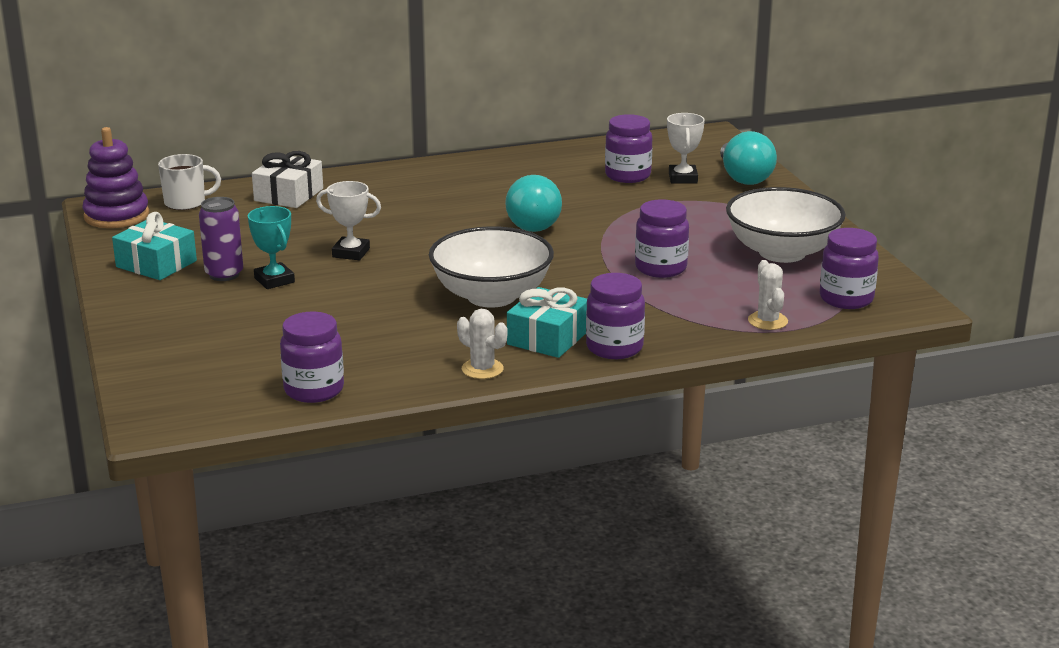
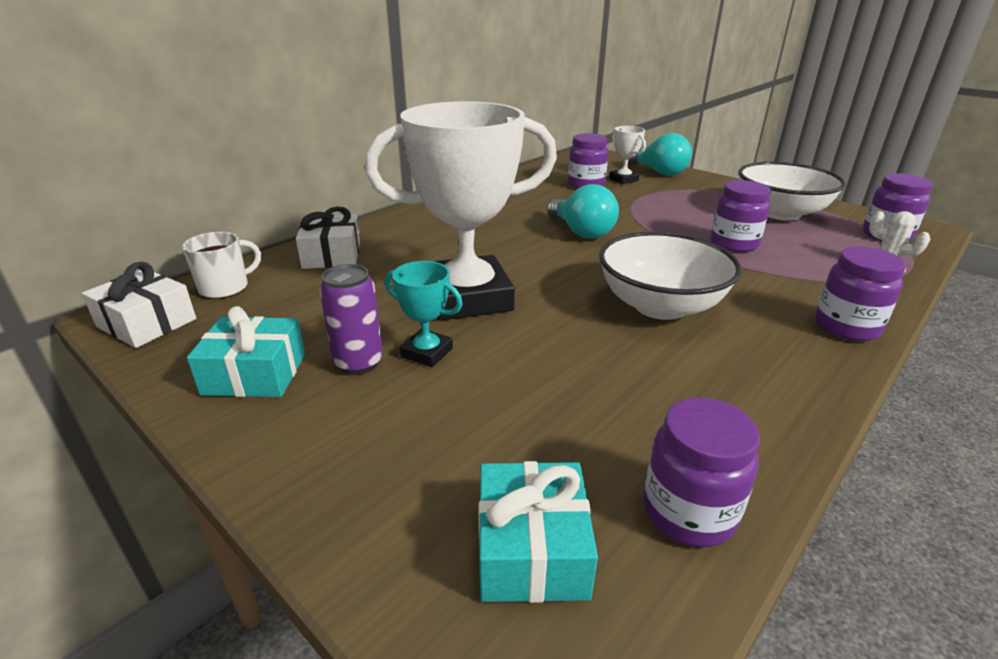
camera: 30 degrees left, 5 degrees up
(116, 216) = (147, 323): purple stacking toy -> white gift
(351, 253) = (467, 297): white trophy -> white trophy, size x2.31
(482, 369) = (796, 396): white cactus -> none
(548, 338) = (780, 335): turquoise gift -> turquoise gift (531, 549)

